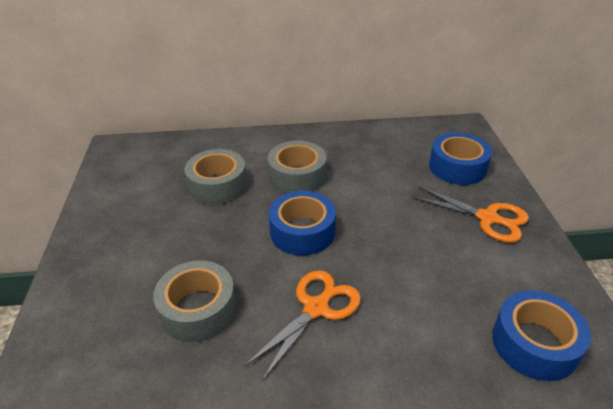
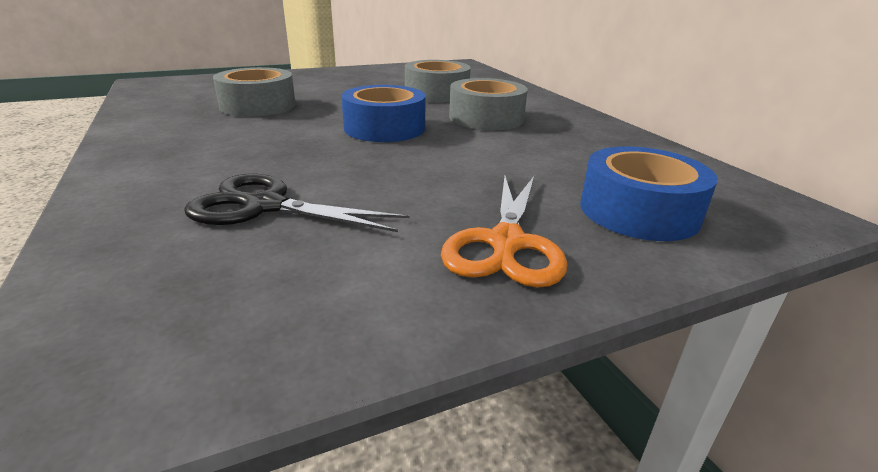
camera: 70 degrees right, 10 degrees down
(316, 308) = (260, 143): orange scissors -> none
(438, 306) = (265, 206): none -> black scissors
(534, 343) = (175, 291): blue tape -> none

